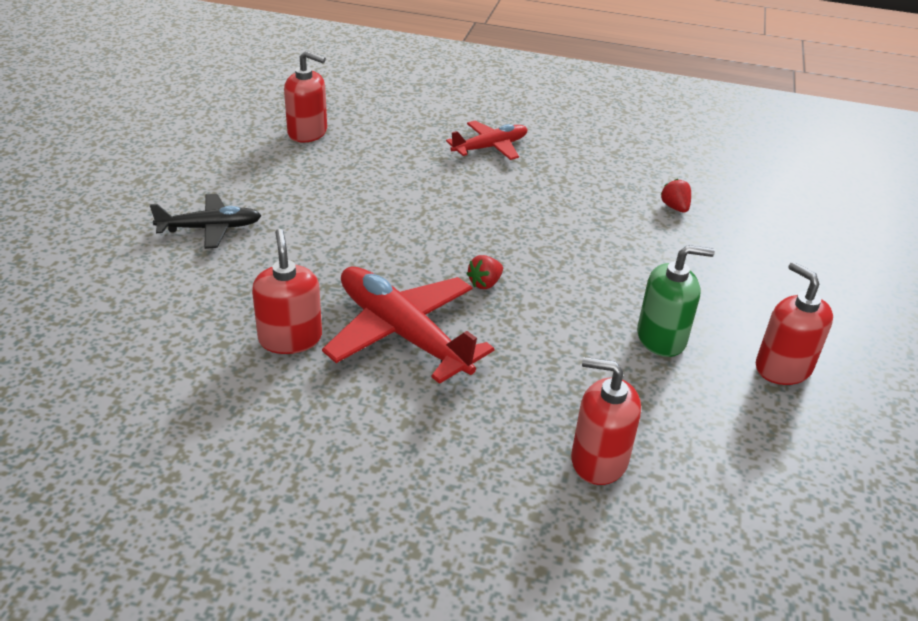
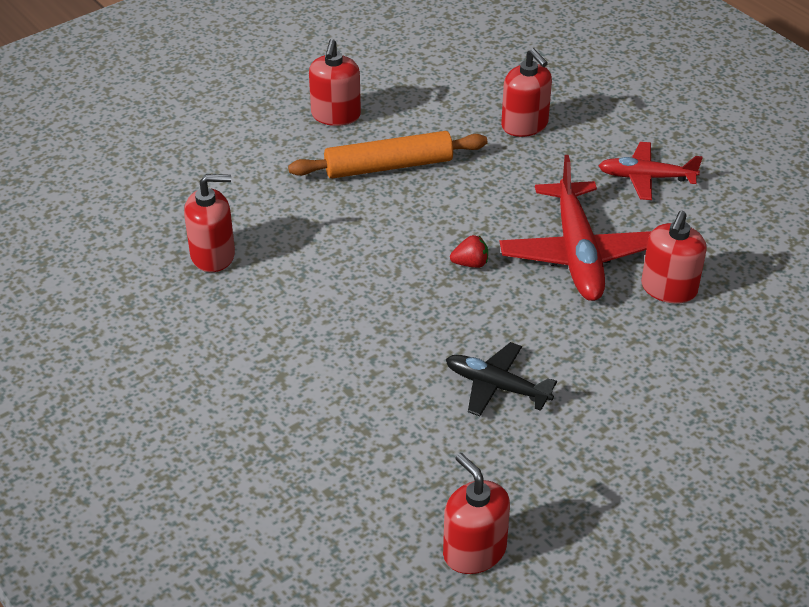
camera: 140 degrees left, 5 degrees up
(210, 228) = (678, 441): black plane -> black plane (497, 386)
(490, 147) = (289, 416): red plane -> red plane (646, 178)
(661, 338) = (388, 166): green soap dispenser -> orange rolling pin
(675, 207) = (213, 255): red strawberry -> red soap dispenser

